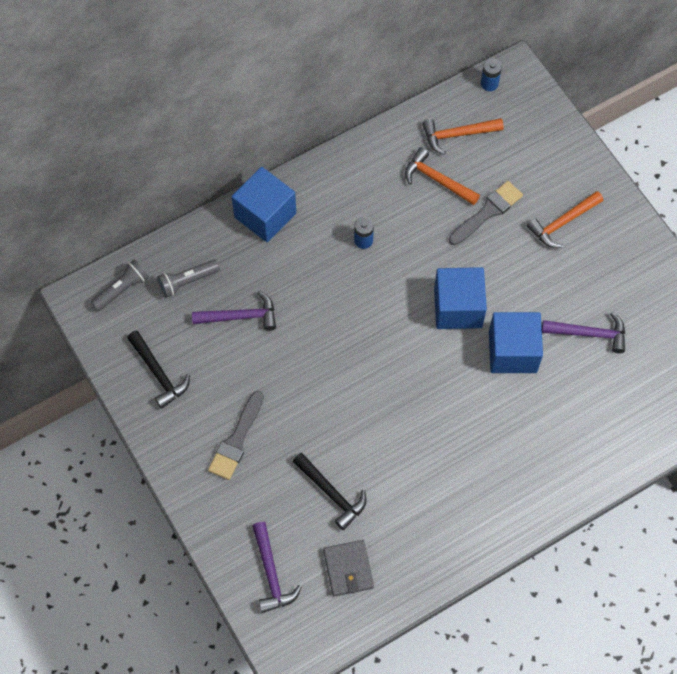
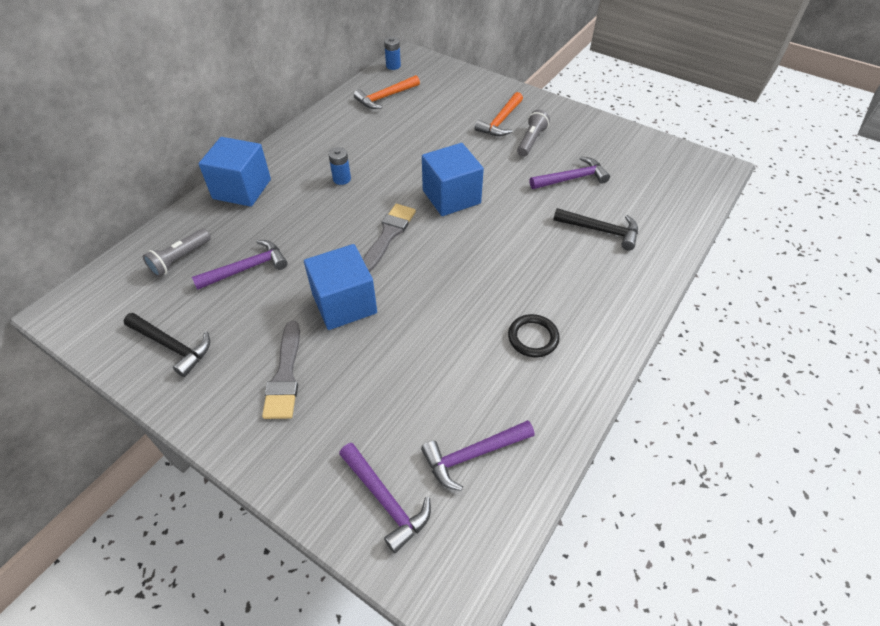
camera: 25 degrees left, 15 degrees down
(122, 289) = (109, 288): grey flashlight -> grey flashlight (531, 141)
(332, 494) = (415, 386): black hammer -> black hammer (601, 230)
(348, 569) = (472, 455): grey wallet -> purple hammer
(437, 180) = (384, 125): orange hammer -> none
(448, 492) = (533, 338): none -> black ring
(487, 212) = (437, 132): grey brush -> grey brush (388, 234)
(512, 352) = (518, 210): blue cube -> blue cube (344, 303)

